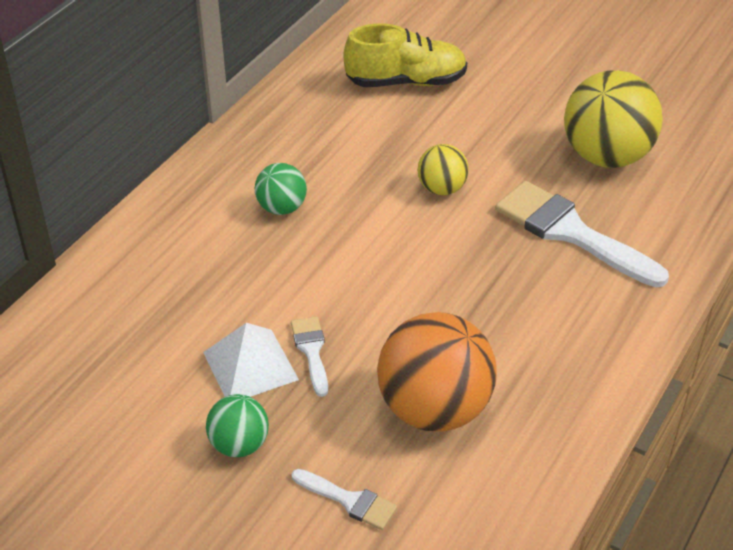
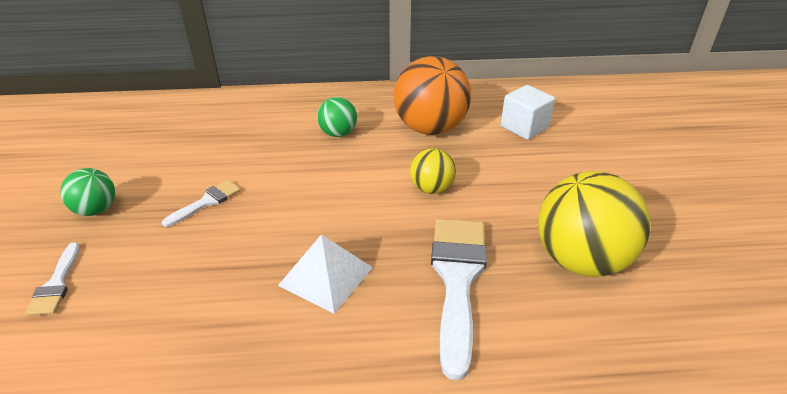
camera: 55 degrees right, 5 degrees down
(250, 366) = (176, 183): white pyramid -> white pyramid (326, 276)
(406, 82) = (524, 127): yellow shoe -> white cube
(434, 409) = (179, 288): orange ball -> orange ball (430, 128)

